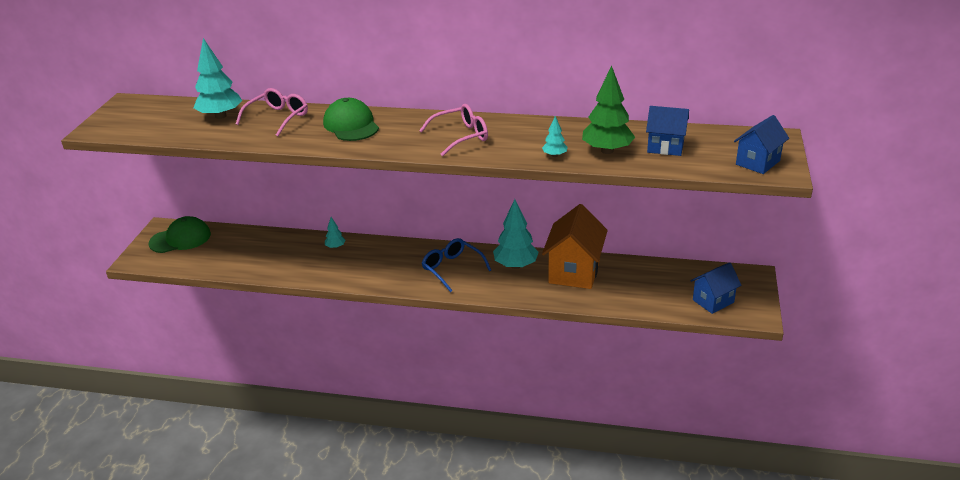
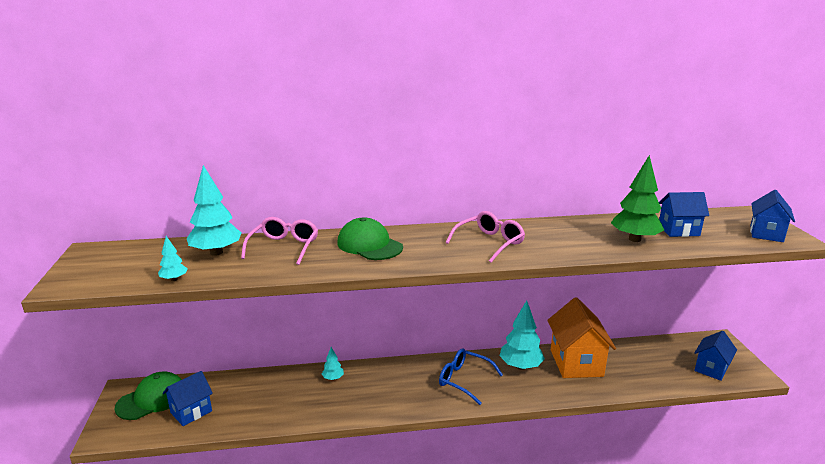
camera: 20 degrees left, 10 degrees down
(206, 254) = (191, 412): none -> blue house
(554, 155) = (594, 249): turquoise tree -> turquoise tree (174, 279)

